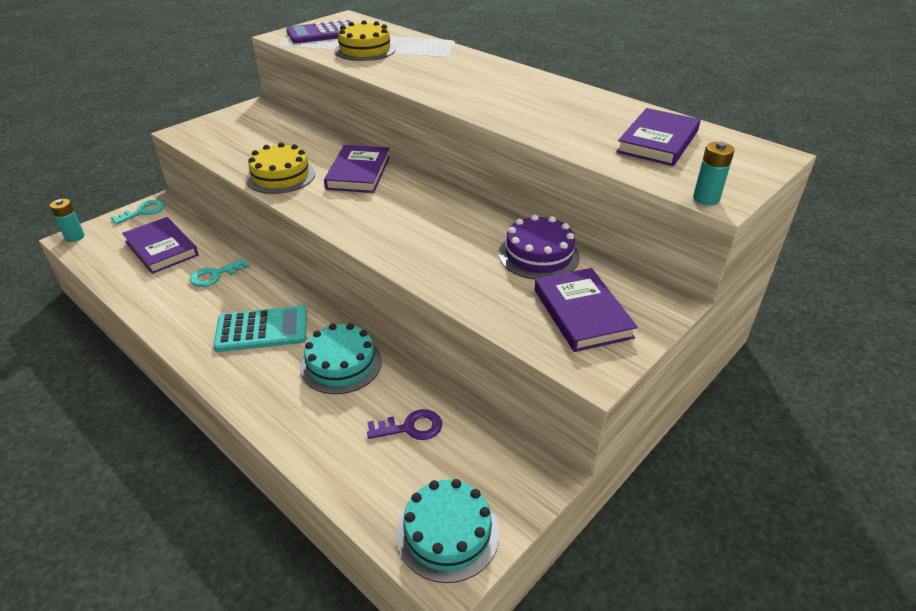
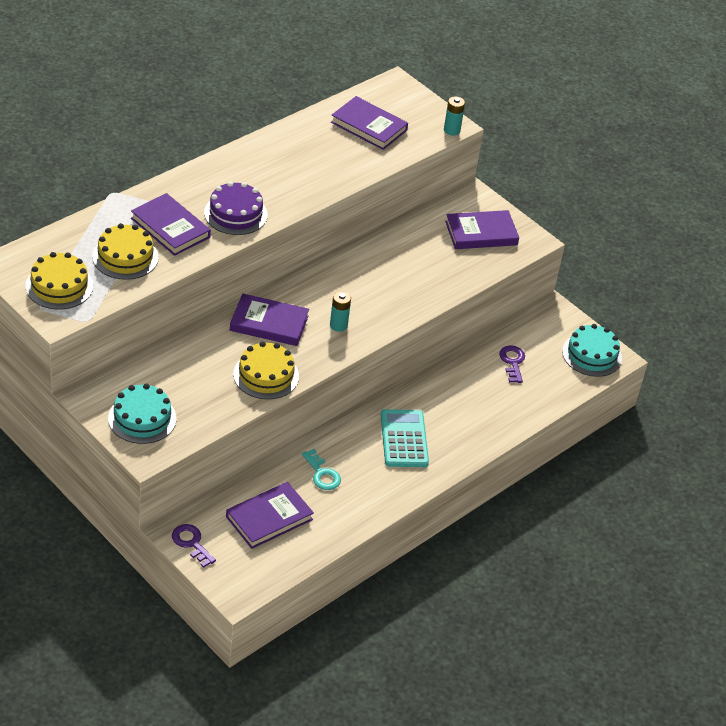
camera: 90 degrees left, 5 degrees up
(75, 237) = (234, 593): turquoise battery -> turquoise battery (338, 325)
(143, 212) = (191, 543): turquoise key -> purple key
(322, 33) = (59, 286): purple calculator -> yellow cake
(341, 364) = (448, 393): turquoise cake -> turquoise cake (142, 418)
(412, 62) = (170, 228): none -> purple book
(538, 255) = (414, 239): purple cake -> purple cake (235, 214)

